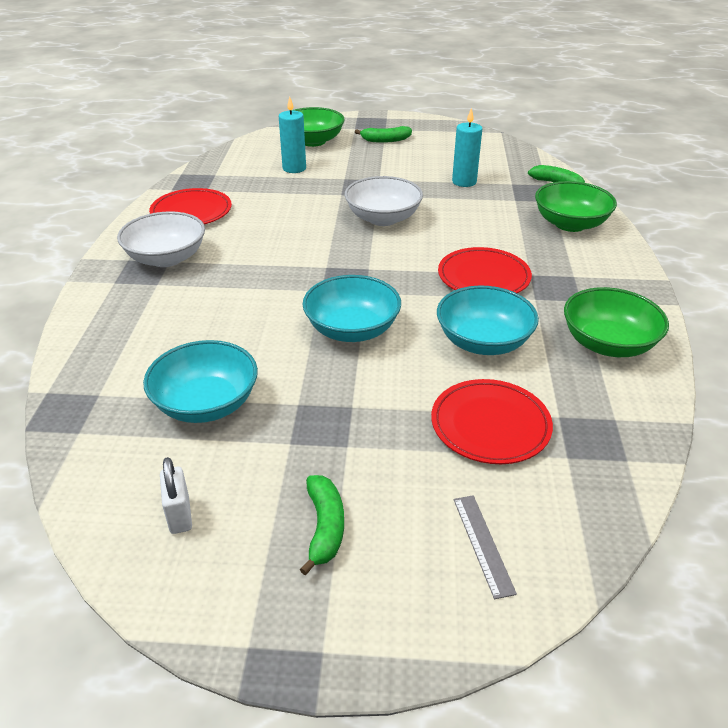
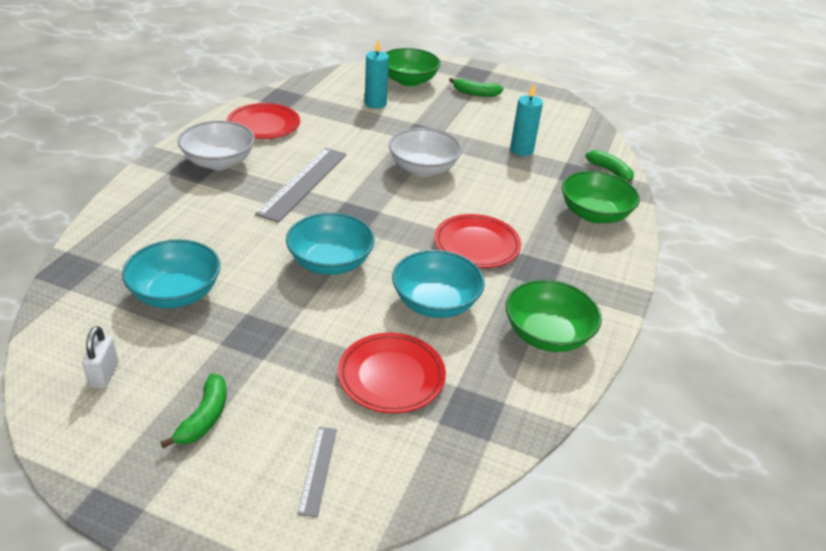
camera: 15 degrees right, 0 degrees up
(271, 259) = (303, 183): none -> grey ruler

